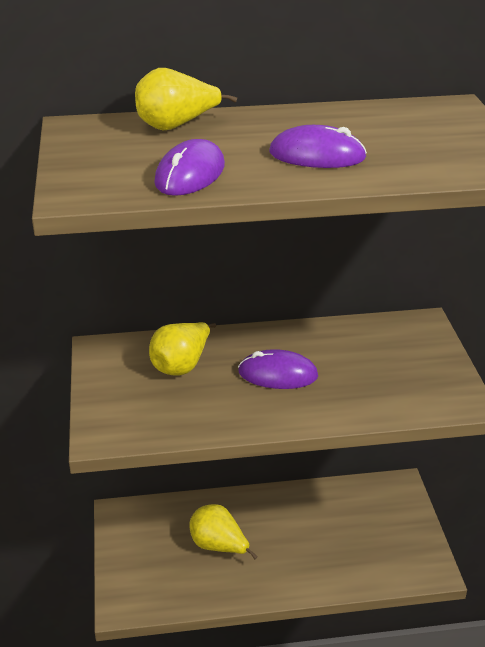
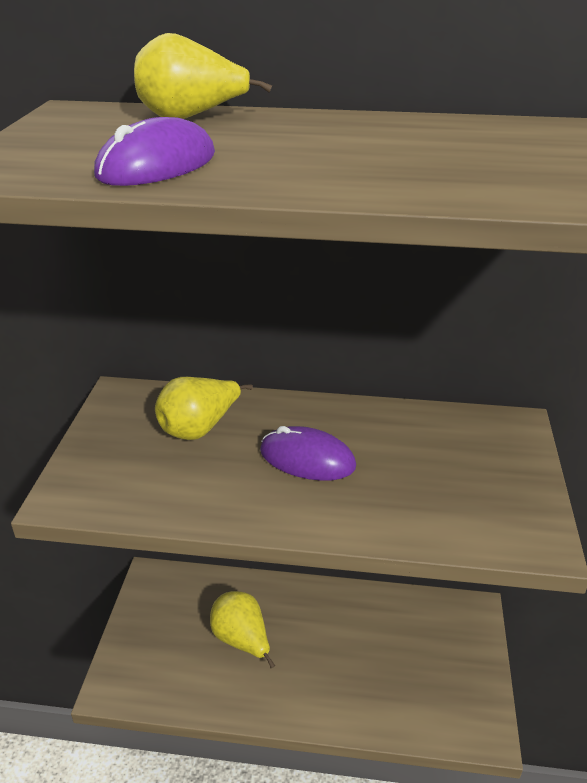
camera: 15 degrees right, 0 degrees up
(317, 155) = (348, 161): purple mouse -> none

